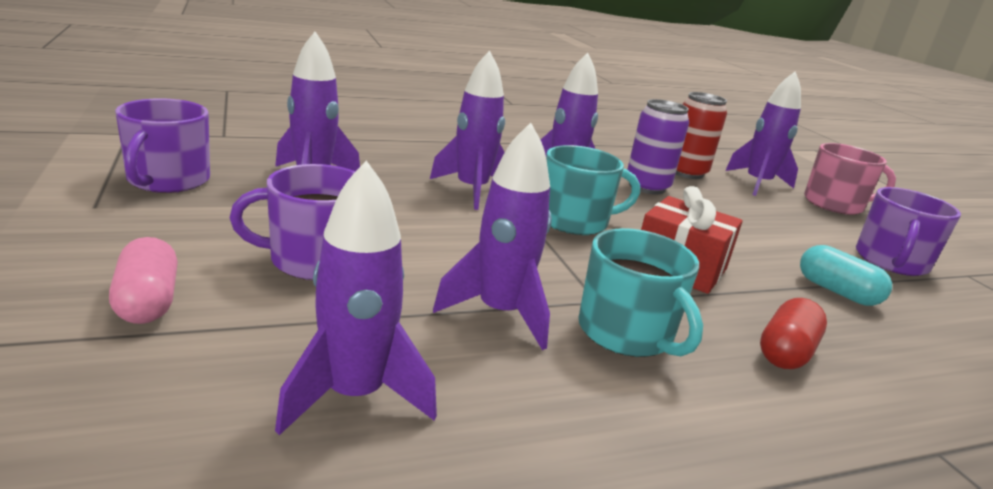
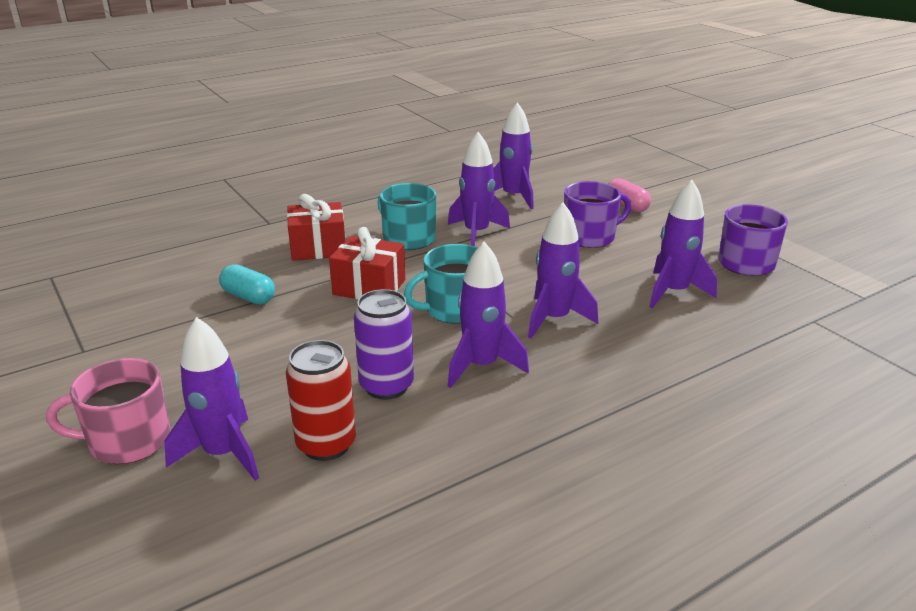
camera: 170 degrees right, 5 degrees up
(786, 352) = (318, 248): red capsule -> red gift
(891, 261) = (157, 346): purple mug -> none

